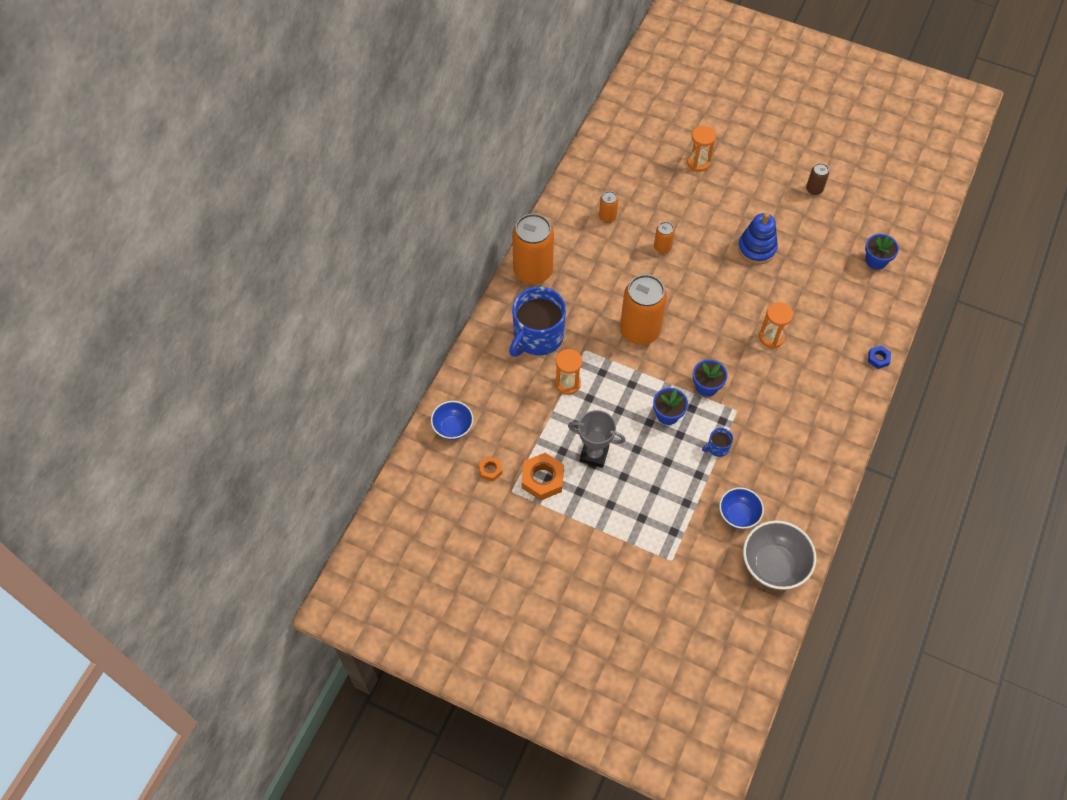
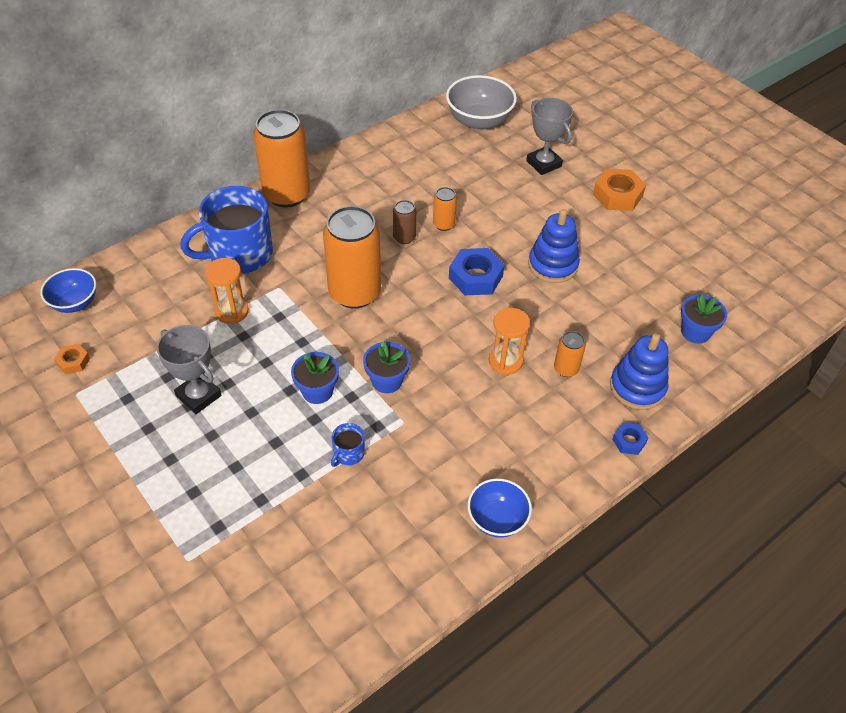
camera: 25 degrees right, 10 degrees down
(542, 479) = (119, 396): orange nut -> orange nut (617, 195)
(607, 217) = (405, 176): orange can -> orange can (566, 369)
(698, 162) = (544, 164): orange hourglass -> grey trophy
(712, 281) = (475, 277): none -> blue nut
(717, 447) = (348, 454): blue mug -> blue mug turned 60 degrees counterclockwise
(738, 515) = (313, 546): blue bowl -> blue bowl (497, 519)
(774, 565) = (311, 634): grey bowl -> grey bowl (479, 121)
(814, 189) = (663, 233): brown can -> brown can (404, 237)
(862, 318) = (637, 387): none -> blue stacking toy

